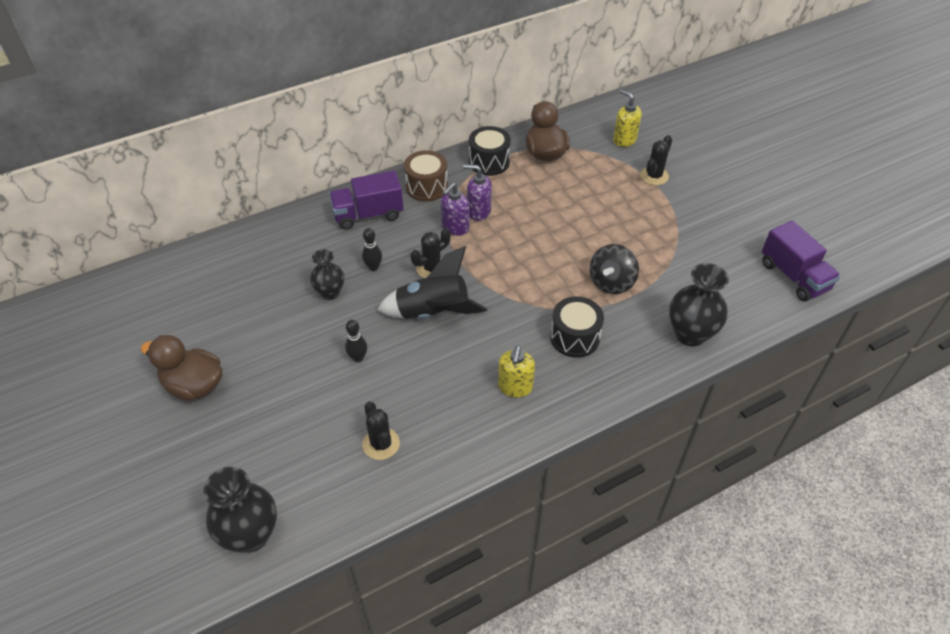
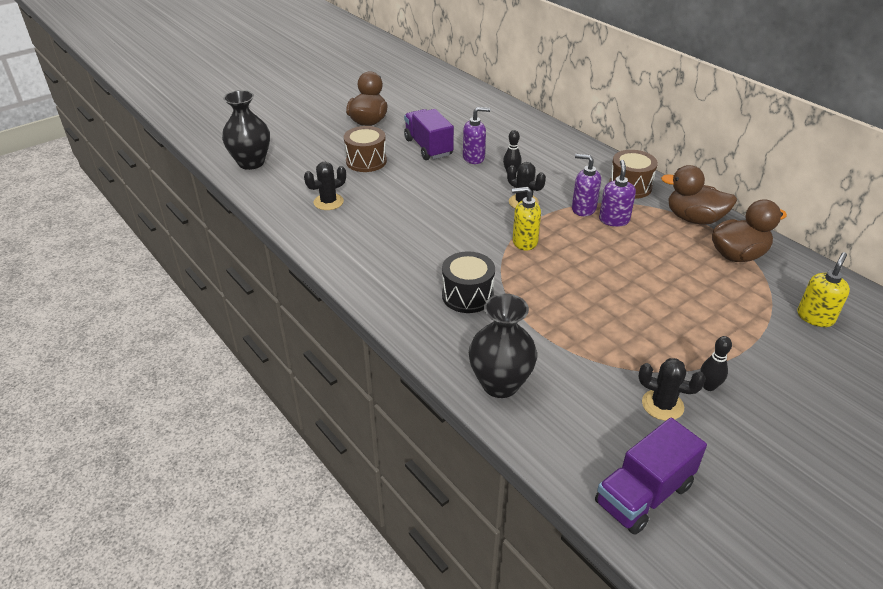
camera: 80 degrees right, 10 degrees down
(298, 397) = (366, 161): none -> brown drum
(330, 292) = (474, 158): black vase -> purple soap dispenser
(358, 358) = (410, 180): black bowling pin -> black bowling pin (708, 386)
(368, 214) = (573, 162): purple truck -> purple truck (428, 147)
(433, 312) = (470, 209): black rocket -> none
(489, 162) = (694, 219): black drum -> brown duck
(515, 387) = (397, 263): yellow soap dispenser -> yellow soap dispenser (524, 242)
(611, 282) = (555, 317): black spinning top -> none
(654, 176) = (762, 347): black cactus -> black cactus (662, 405)

